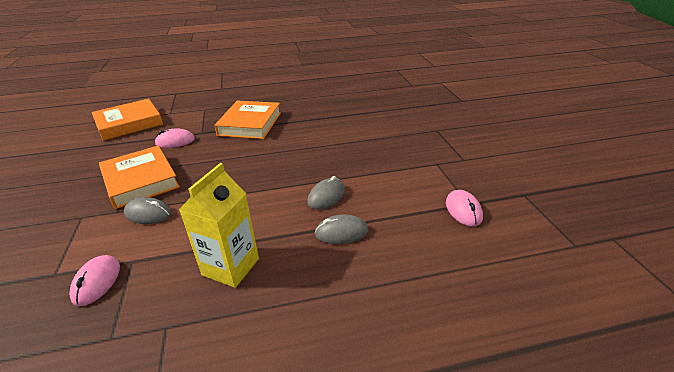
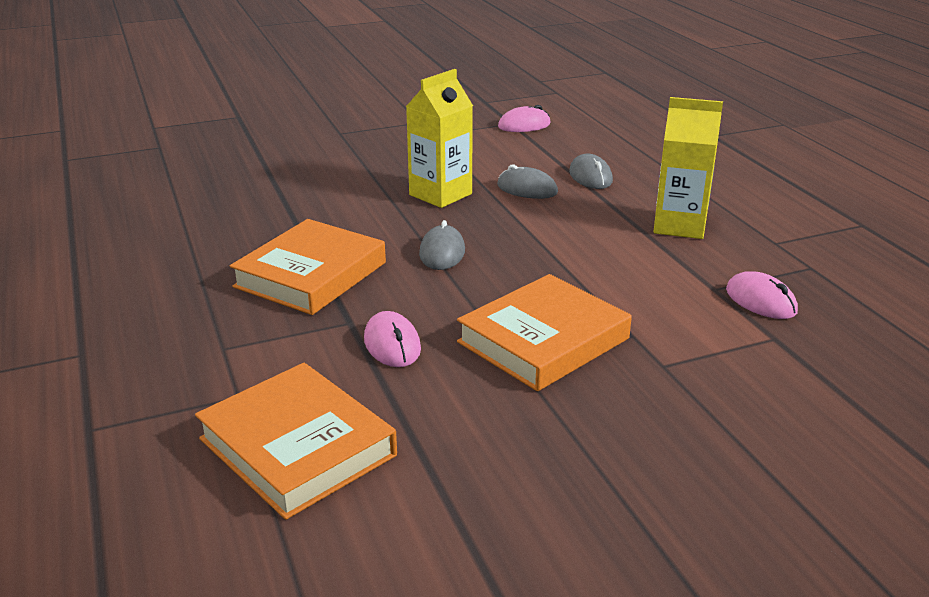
camera: 100 degrees left, 5 degrees down
(96, 282) = (760, 301): pink mouse -> pink mouse turned 60 degrees clockwise
(148, 214) = (623, 305): grey mouse -> grey mouse (442, 252)
(250, 124) = (311, 275): orange book -> orange book turned 60 degrees counterclockwise
(328, 161) = (440, 194): none -> yellow carton

